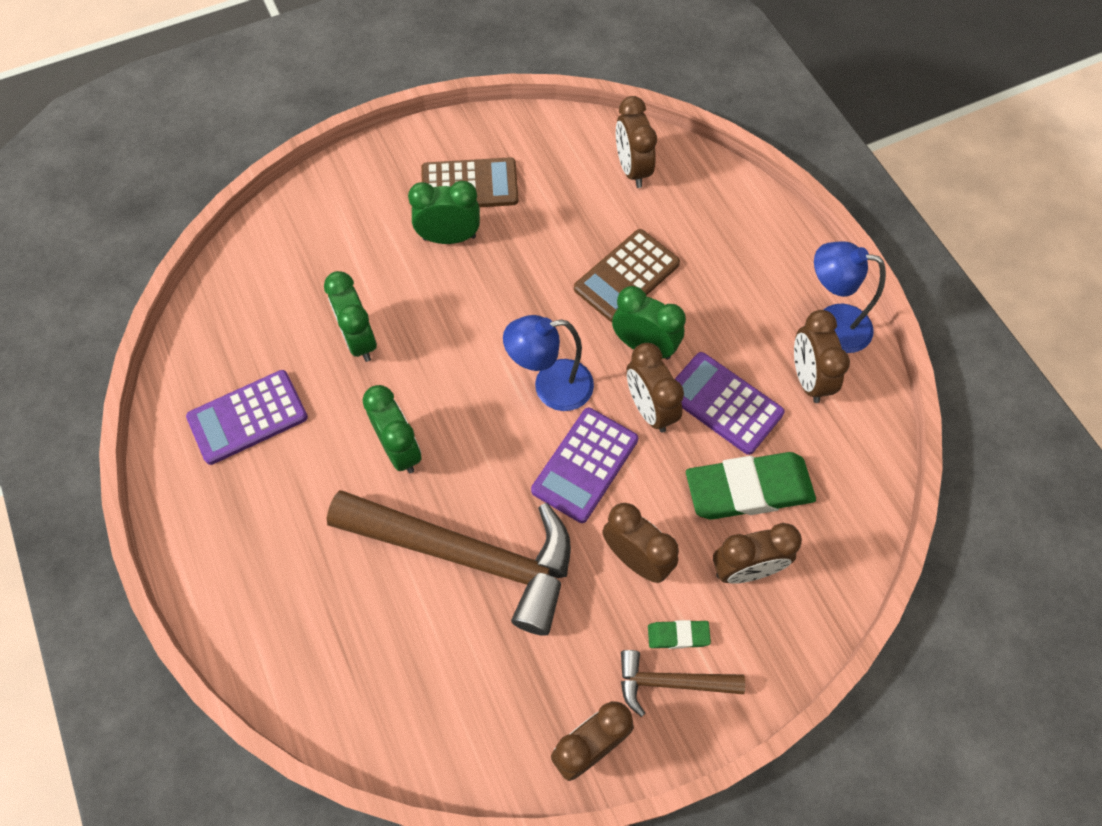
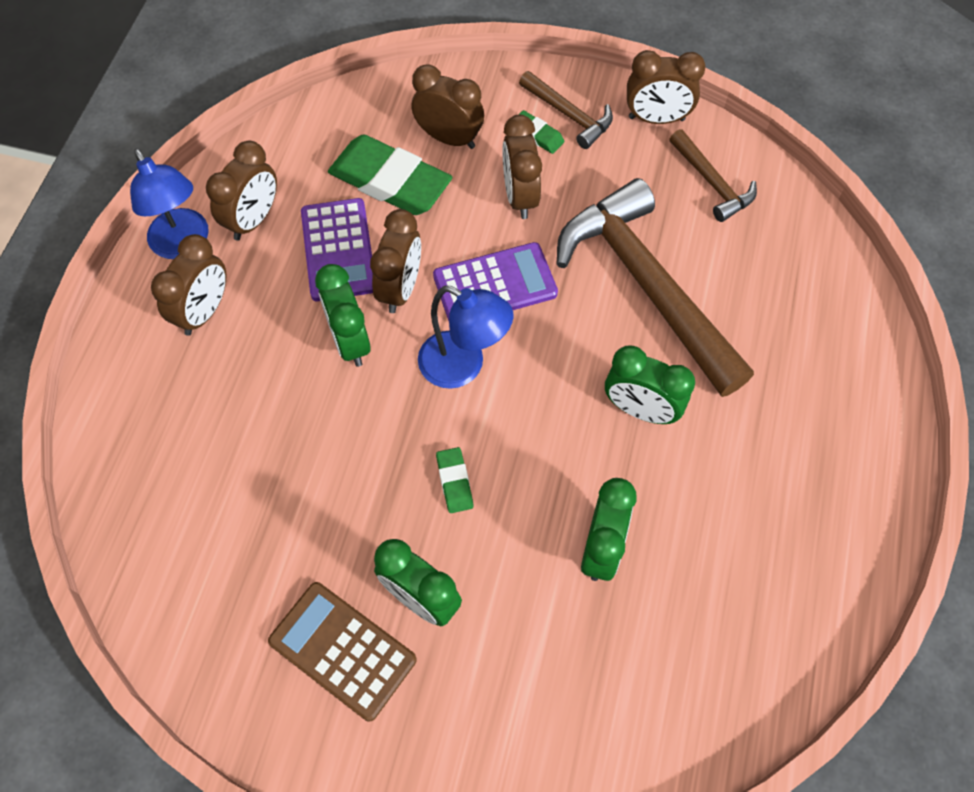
camera: 140 degrees left, 0 degrees up
(248, 417) = (765, 546): purple calculator -> none
(400, 449) = (640, 410): green clock -> green clock turned 75 degrees counterclockwise
(486, 710) = (712, 183): none -> brown hammer
(487, 311) = (454, 482): none -> green eraser
(627, 276) = (296, 416): brown calculator -> none
(632, 169) = (165, 528): brown clock -> brown clock (204, 312)

